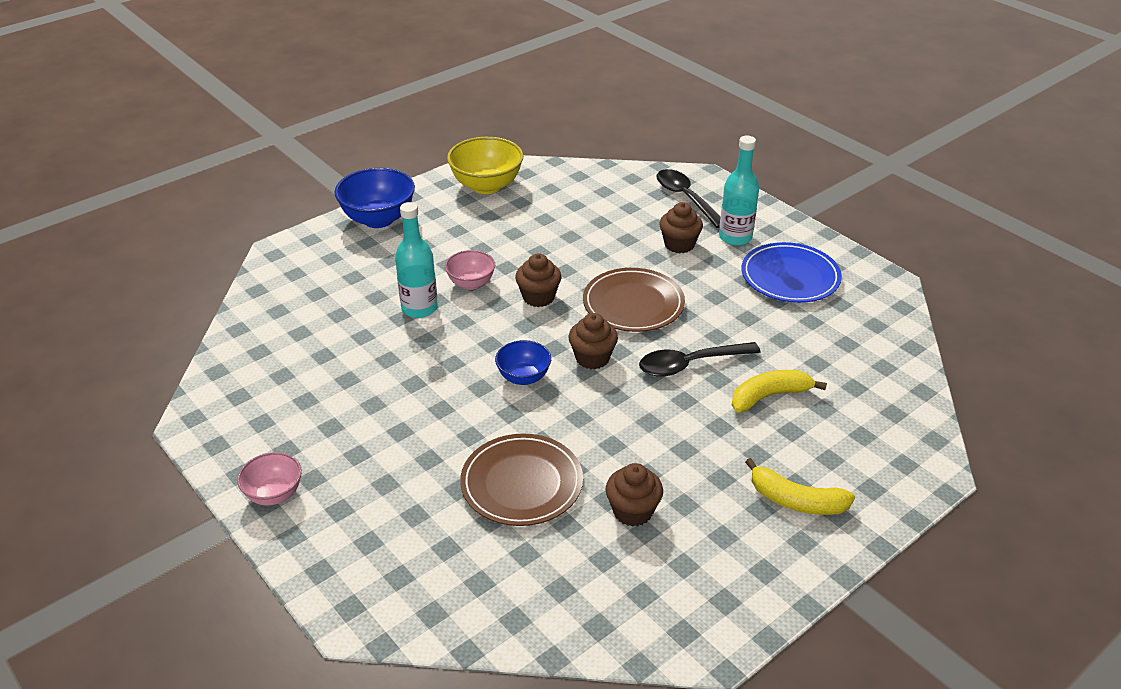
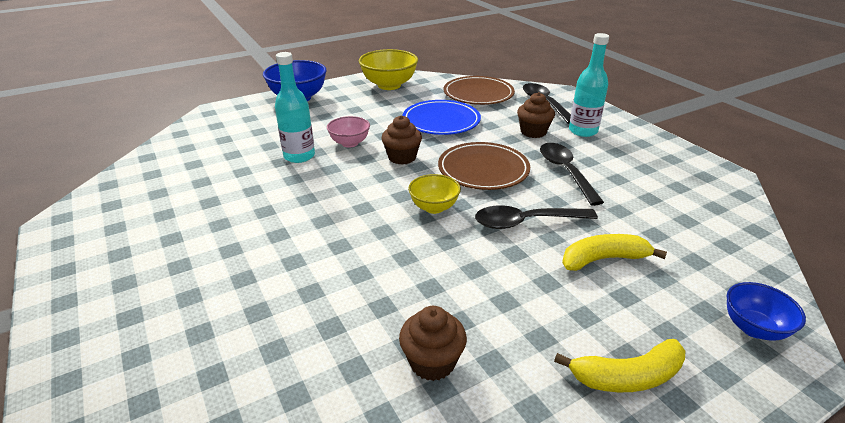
camera: 10 degrees right, 5 degrees down
(274, 494) = (79, 293): pink bowl -> none
(522, 483) = (323, 315): brown plate -> brown plate (478, 94)
(523, 377) = (365, 216): blue bowl -> blue bowl (753, 328)
(592, 358) = (434, 207): brown cupcake -> yellow bowl
(722, 297) = (565, 172): none -> black spoon
(790, 277) = (630, 162): blue plate -> blue plate (441, 121)
(796, 501) = (627, 376): yellow banana -> yellow banana turned 45 degrees counterclockwise

